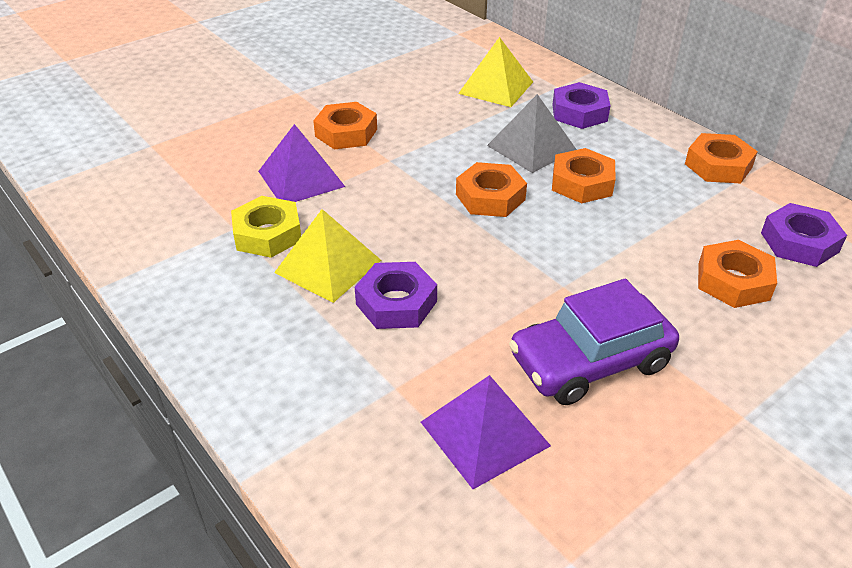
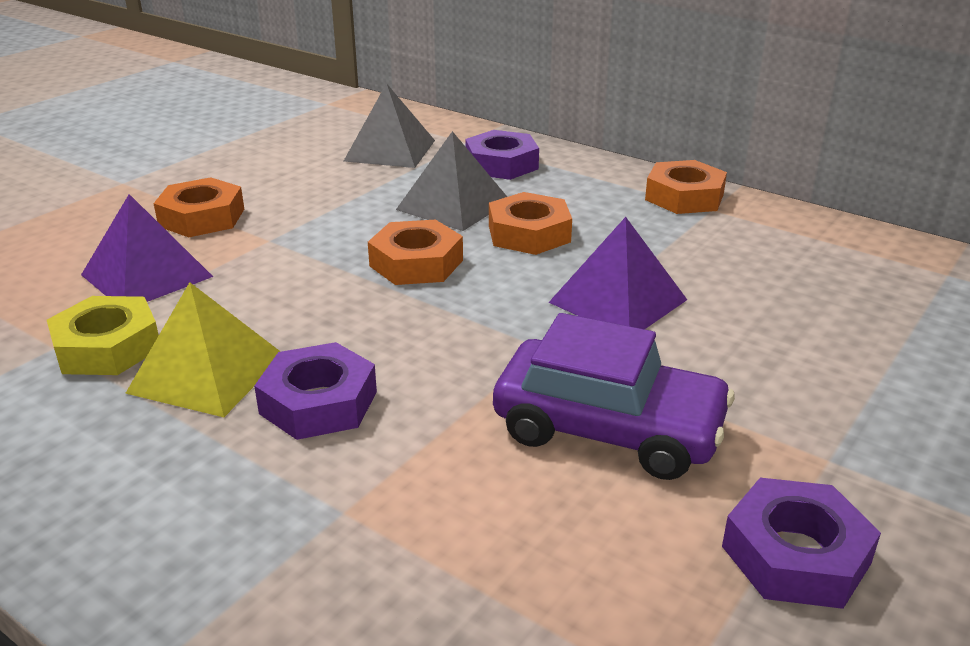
camera: 15 degrees left, 10 degrees down
(484, 433) = (492, 547): purple pyramid -> purple pyramid (618, 301)
(496, 87) = (390, 150): yellow pyramid -> grey pyramid
(590, 361) = (608, 429): purple car -> purple car turned 120 degrees counterclockwise
(733, 281) = (751, 310): orange nut -> none
(799, 242) = (809, 260): purple nut -> purple nut (795, 554)

